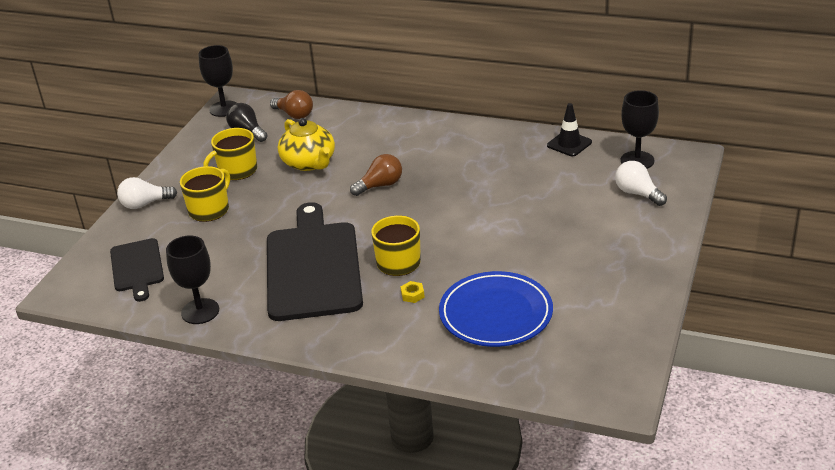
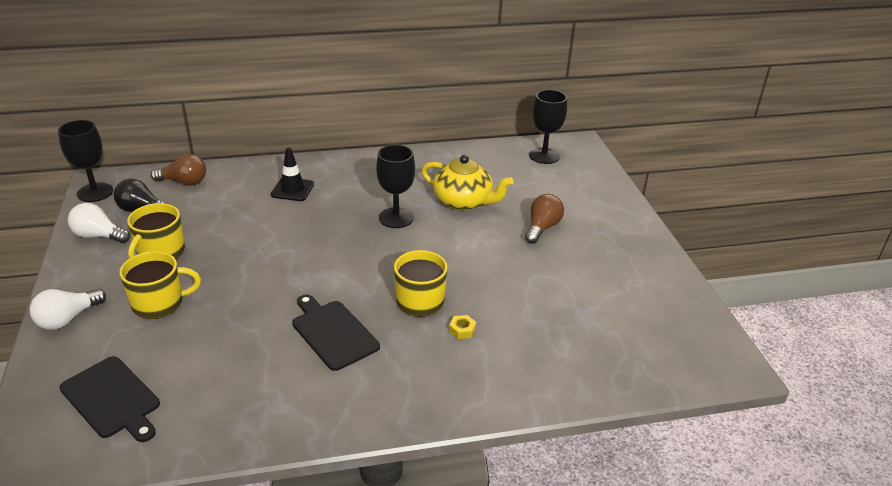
camera: 35 degrees left, 0 degrees up
(200, 311) = (238, 427): black goblet -> black goblet (396, 218)
(209, 210) = (159, 303): yellow mug -> yellow mug turned 75 degrees clockwise
(309, 163) = (239, 226): yellow teapot -> yellow teapot (464, 202)
(312, 267) = (333, 333): black cutting board -> black cutting board, size x0.54
(380, 185) = (335, 230): brown light bulb -> brown light bulb (542, 228)
(496, 313) = (556, 323): blue plate -> none
(569, 144) = (476, 154): black traffic cone -> black traffic cone (292, 189)
(637, 193) = (570, 182): white light bulb -> white light bulb (99, 236)

